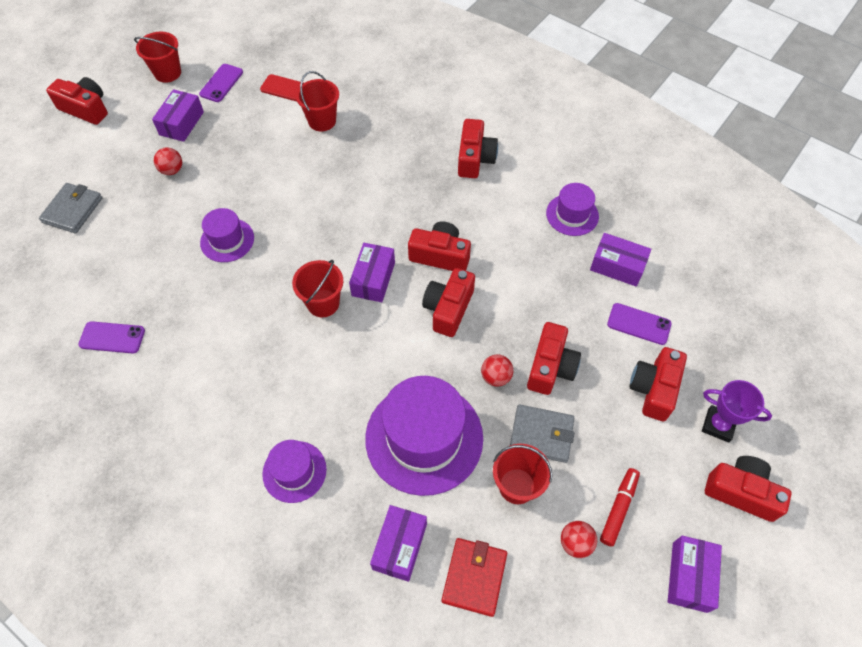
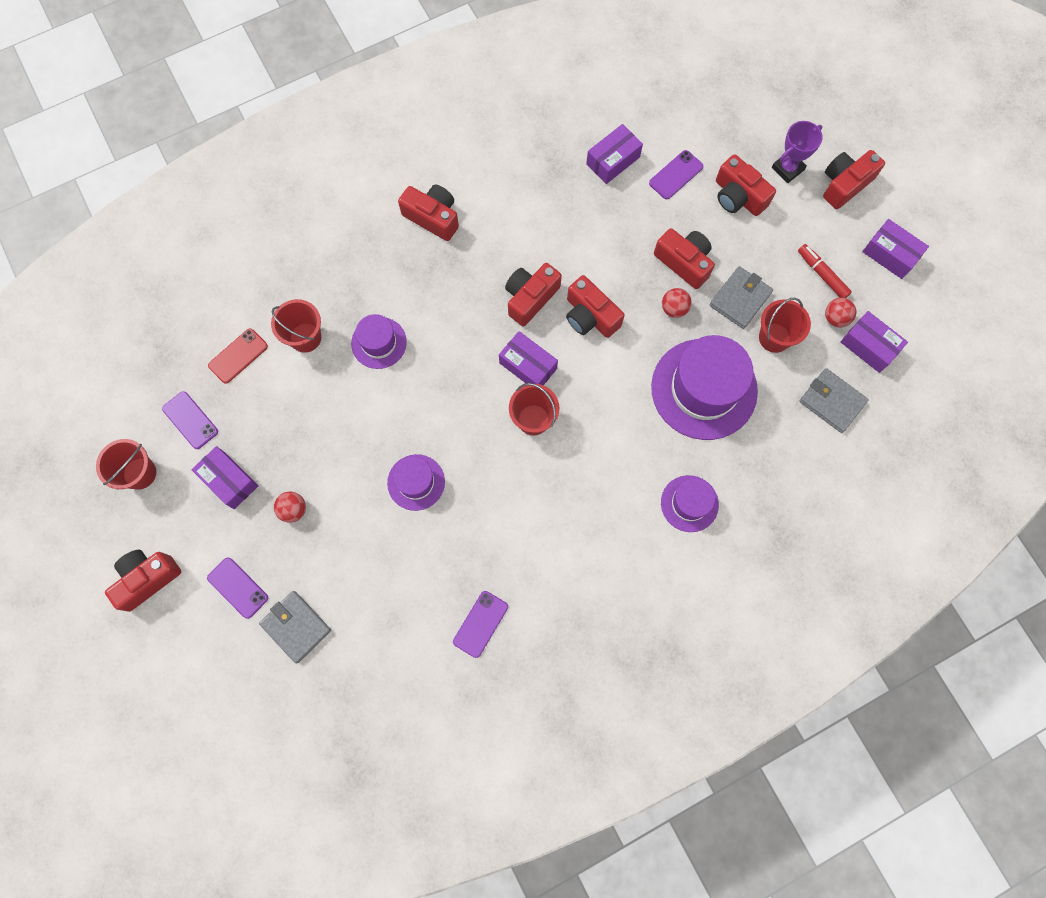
camera: 65 degrees left, 15 degrees up
(95, 162) = (238, 587): none -> purple phone
(399, 546) = (786, 445): purple box -> purple box (868, 346)
(474, 577) = (832, 401): red wallet -> grey wallet
(572, 215) = (541, 167): purple hat -> purple hat (379, 343)

